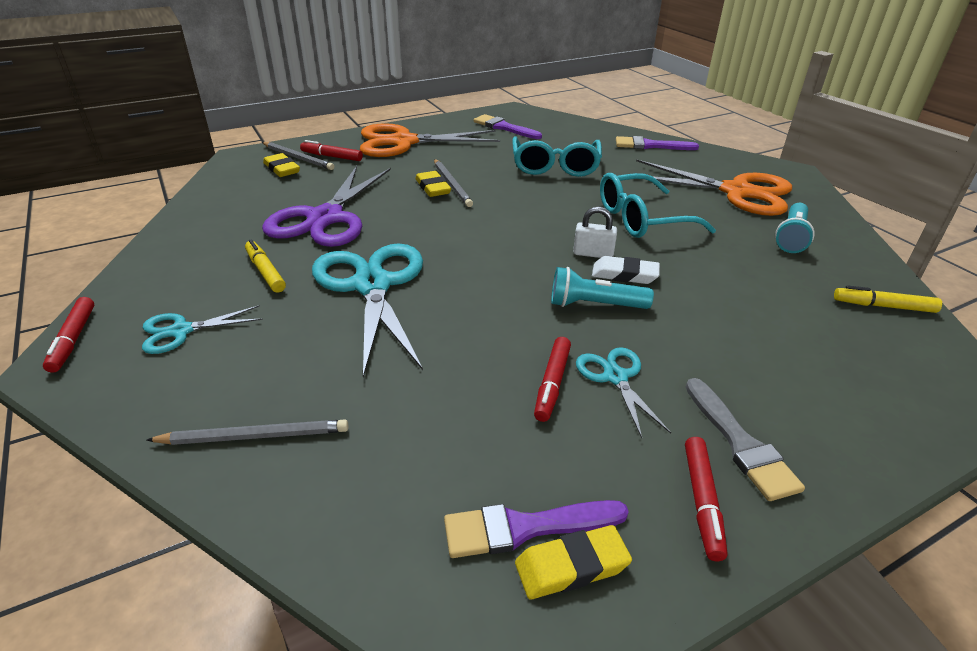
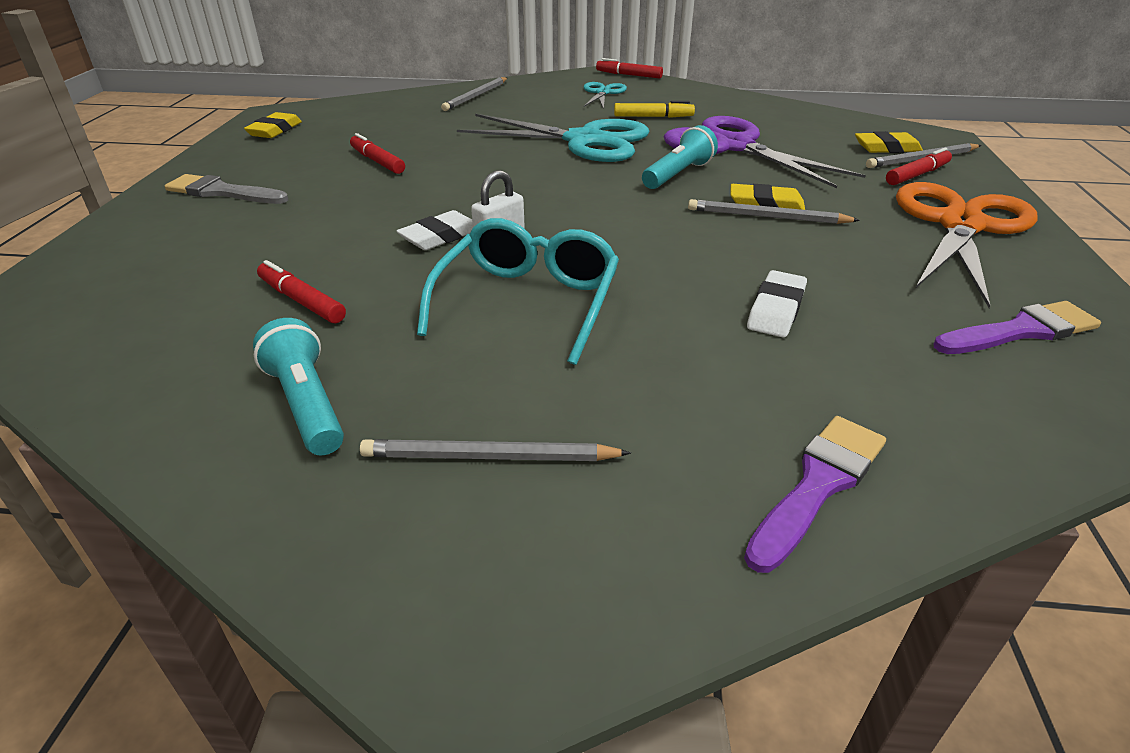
camera: 125 degrees right, 0 degrees up
(525, 528) = (310, 128): purple brush -> none
(555, 166) = (776, 310): turquoise glasses -> white eraser
(595, 305) = (424, 205): turquoise flashlight -> turquoise flashlight (678, 175)
(615, 377) = (342, 181): turquoise scissors -> none
(702, 501) = (228, 166): red marker -> red marker (302, 301)
(736, 192) = (489, 457): orange scissors -> grey pencil
(883, 306) = (119, 360): yellow marker -> none

